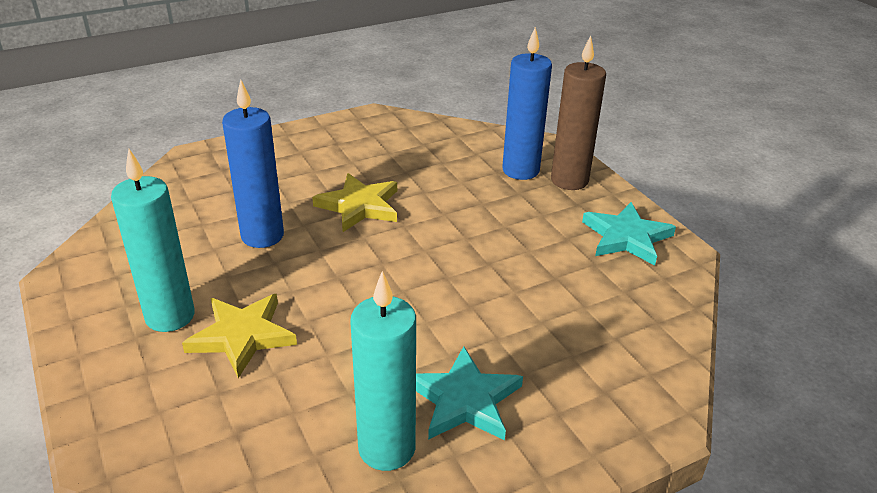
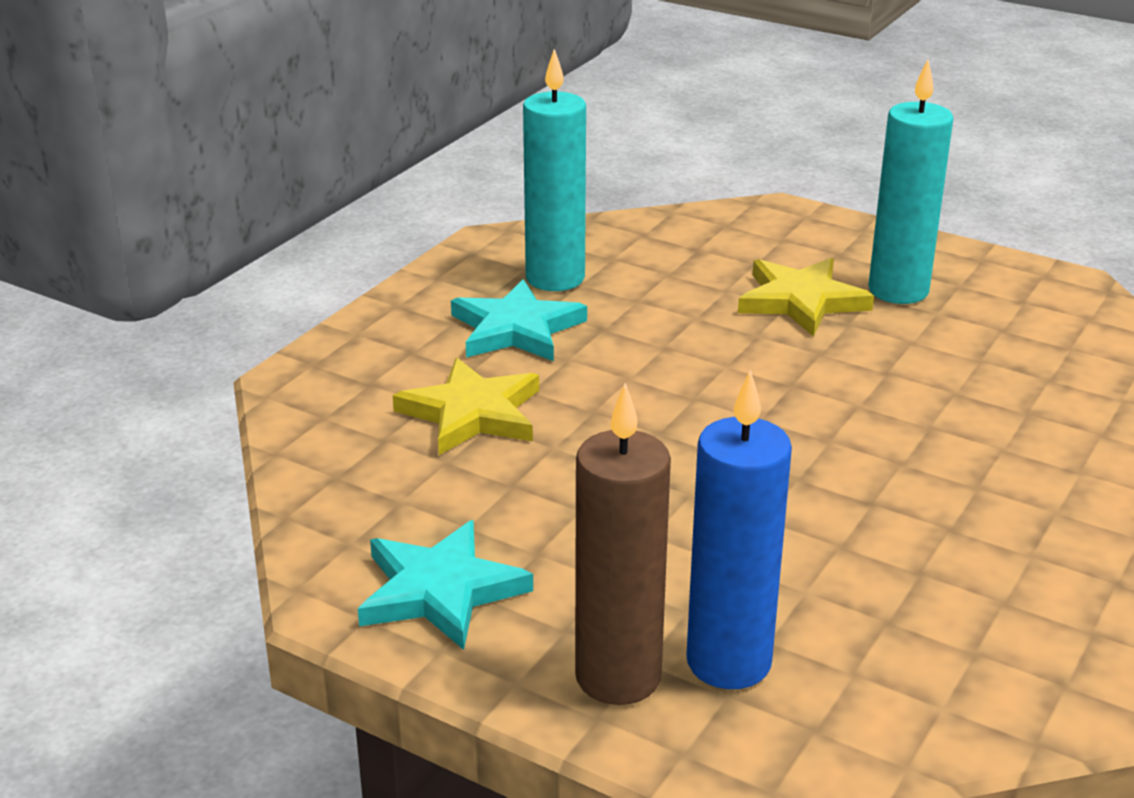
camera: 150 degrees right, 5 degrees down
(262, 236) = (952, 392): blue candle -> none
(359, 206) = (898, 479): yellow star -> yellow star (472, 413)

